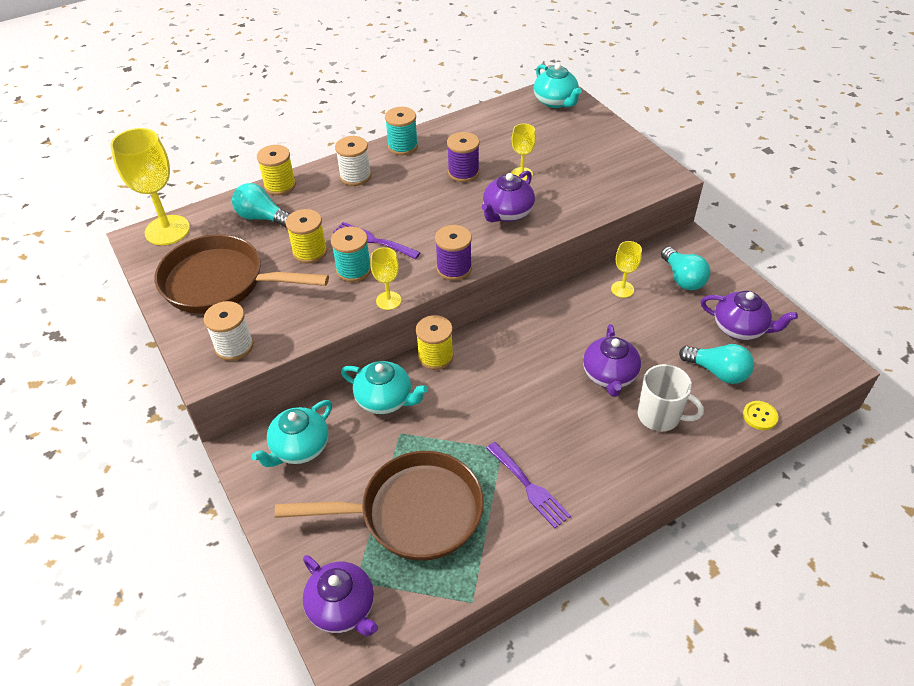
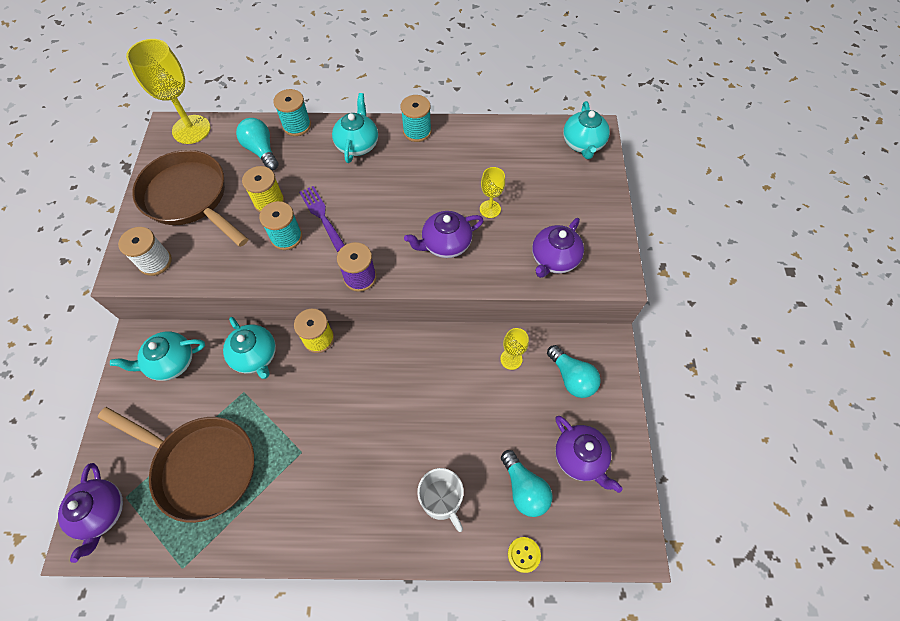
camera: 30 degrees right, 15 degrees up
(280, 185) = (297, 126): yellow spool -> turquoise spool
(355, 176) = (357, 144): white spool -> turquoise teapot
(388, 300) = (288, 281): yellow goblet -> none
(463, 172) = (444, 183): purple spool -> none
(529, 487) = (294, 499): purple fork -> none
(609, 376) = (433, 437): purple teapot -> purple teapot (554, 259)
(682, 278) = (571, 378): turquoise light bulb -> turquoise light bulb turned 45 degrees counterclockwise

